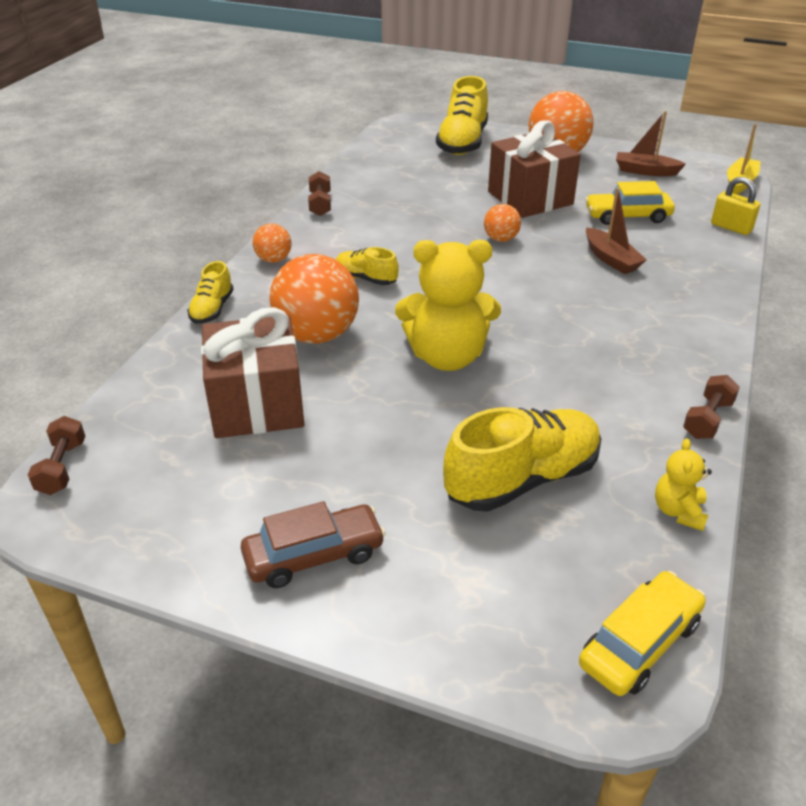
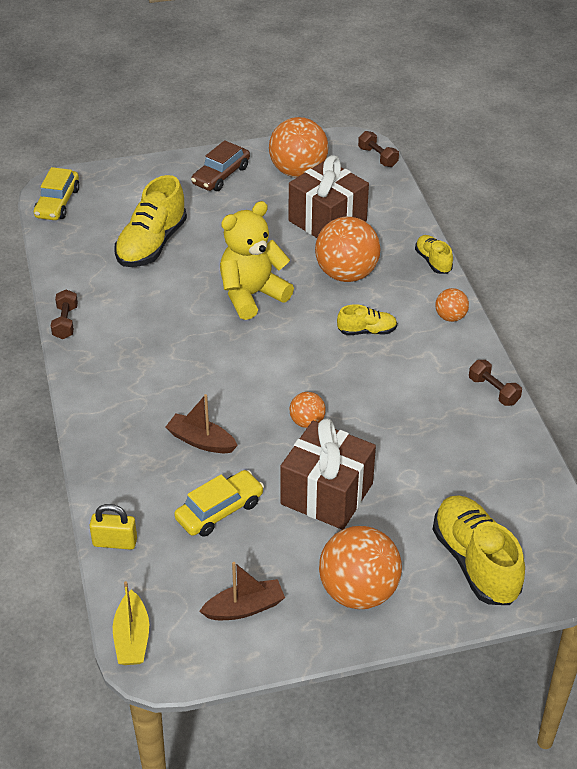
camera: 145 degrees right, 5 degrees up
(196, 500) = (298, 171): none -> orange ball
(678, 511) = (62, 262): yellow teddy bear -> none

